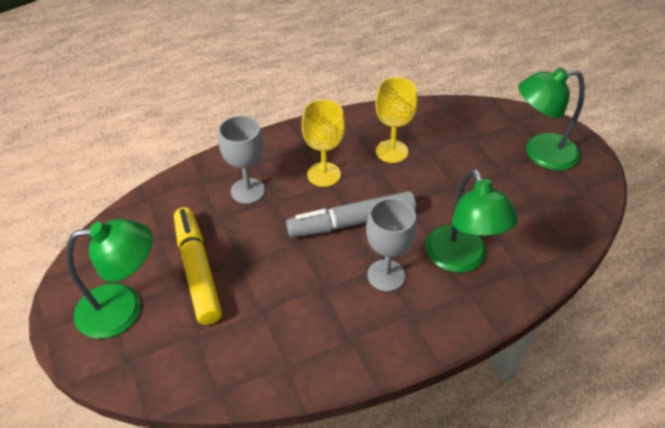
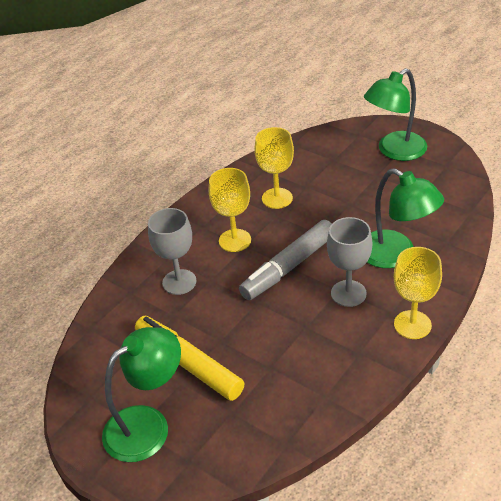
camera: 25 degrees left, 5 degrees down
(423, 338) = (412, 325): none -> yellow goblet

